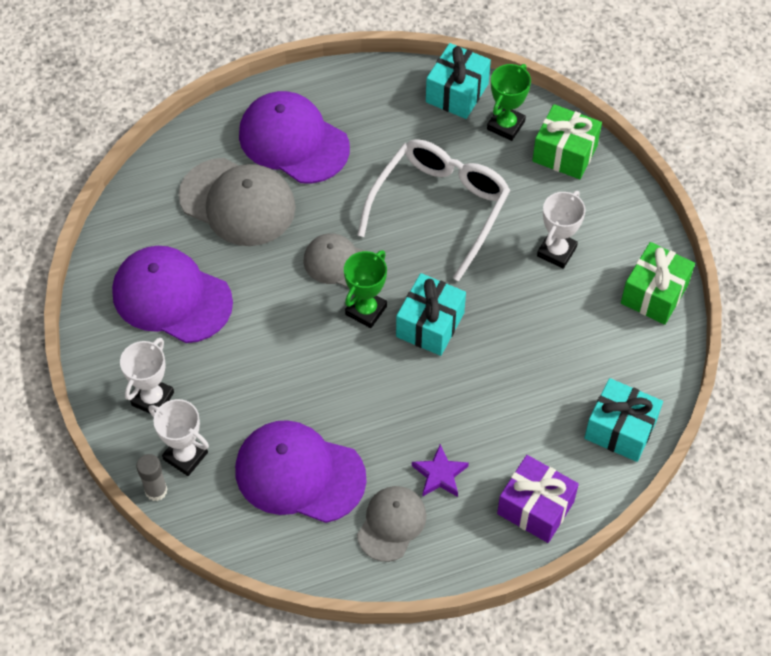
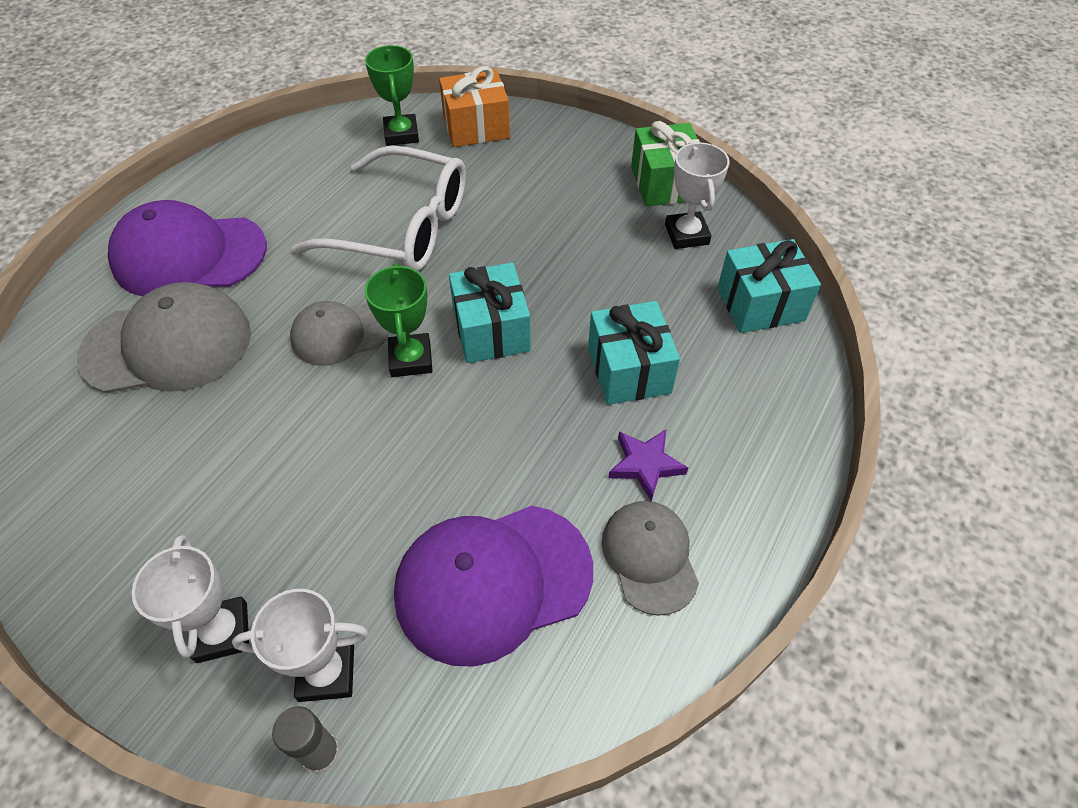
camera: 40 degrees left, 5 degrees down
(171, 297) = (157, 493): purple cap -> none
(440, 208) = (401, 227): white glasses -> white glasses turned 120 degrees clockwise
(457, 93) = (330, 134): turquoise gift -> turquoise gift (629, 370)
(535, 507) = (768, 427): purple gift -> none
(556, 251) = (547, 200): white trophy -> white trophy (686, 234)
(564, 153) = (476, 127): green gift -> orange gift

